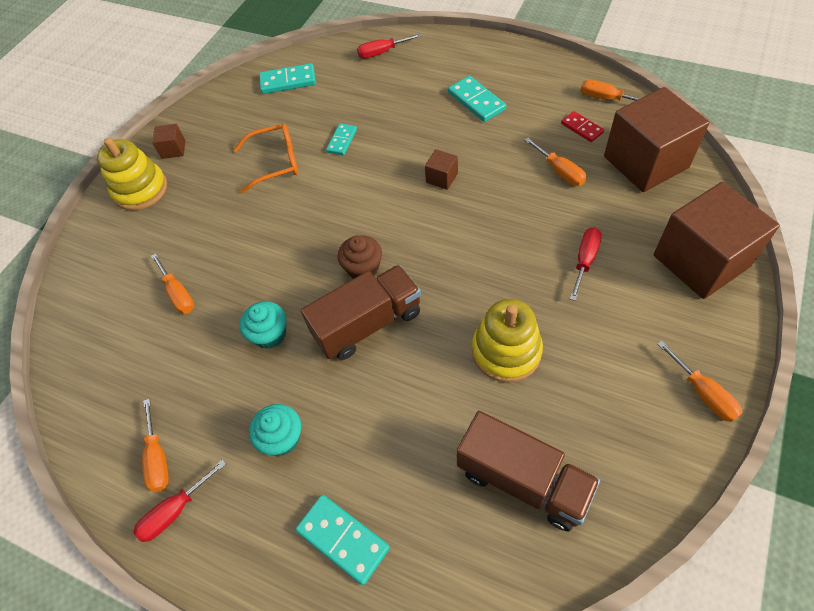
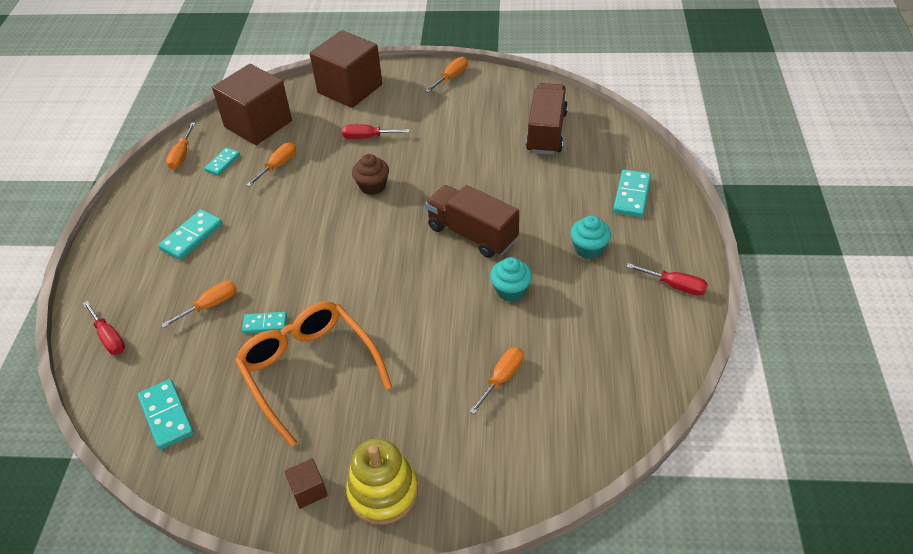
camera: 115 degrees left, 10 degrees down
(158, 458) = (648, 315): orange screwdriver -> orange screwdriver (210, 305)
(275, 162) = (309, 370): orange glasses -> orange glasses, size x1.56
(363, 268) = (420, 254): brown cupcake -> brown cupcake (372, 186)
(442, 178) = (302, 234): brown cube -> none
(506, 351) = (461, 158): yellow stacking toy -> none
(582, 128) = (222, 163): red domino -> turquoise domino

